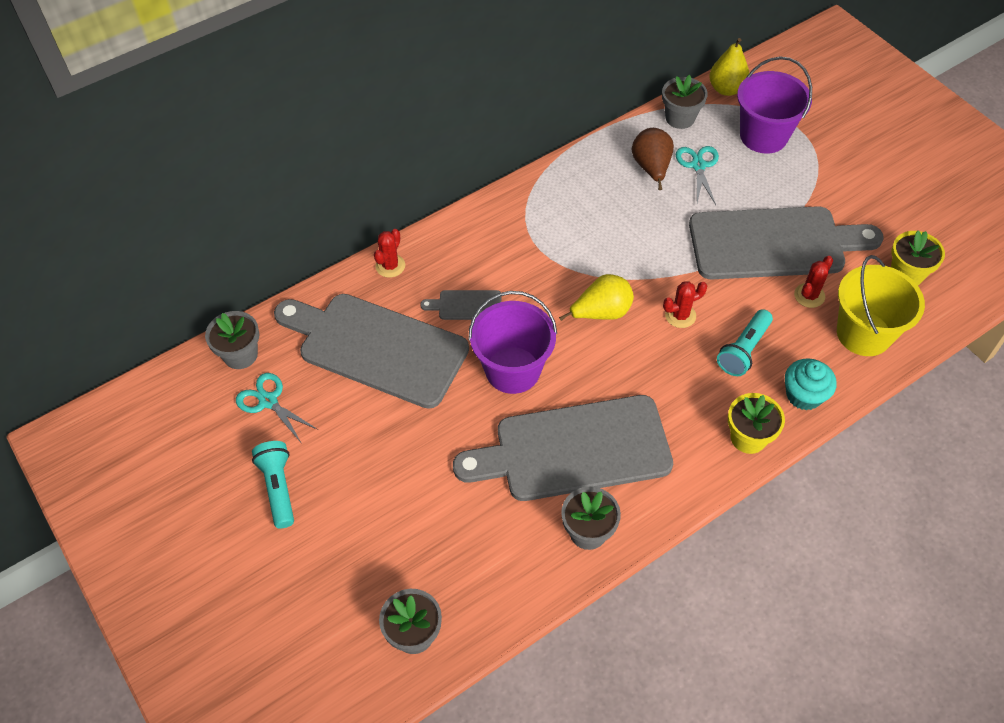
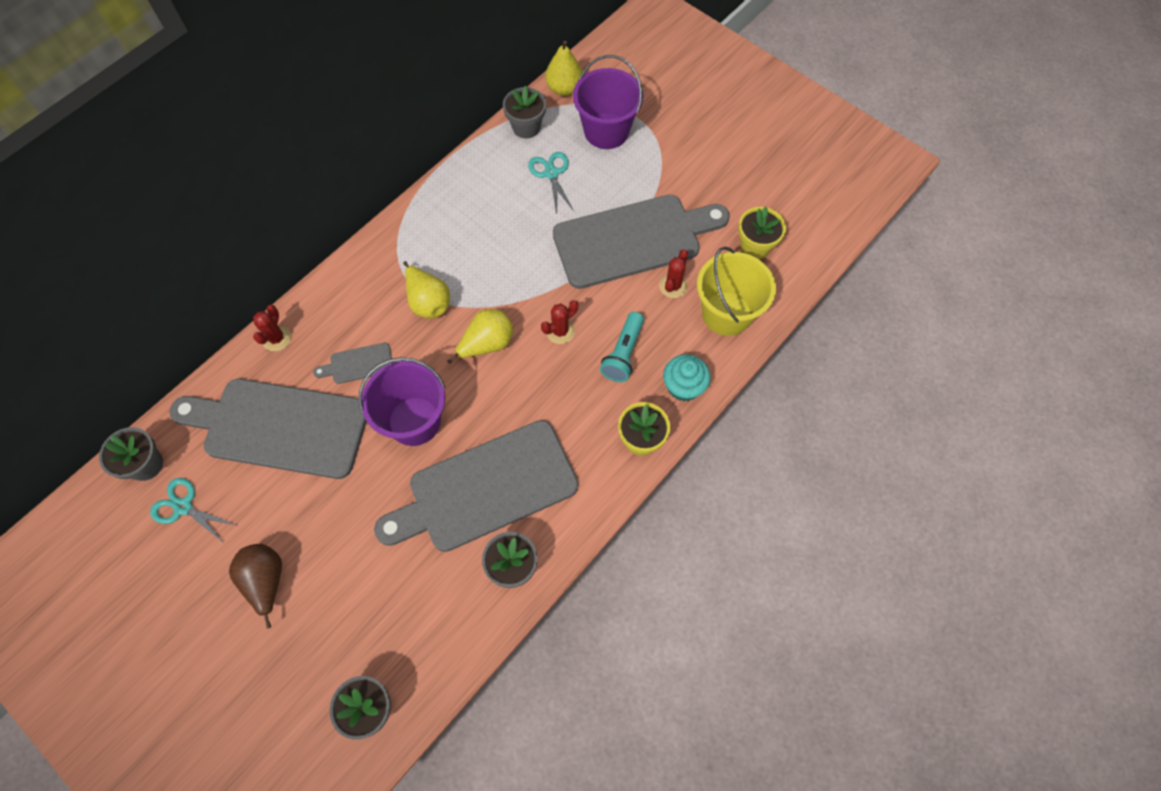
camera: 15 degrees left, 10 degrees up
(278, 488) = (211, 594): turquoise flashlight -> none
(548, 261) = (428, 302): none -> yellow pear
(651, 168) = (508, 185): brown pear -> brown pear (266, 581)

